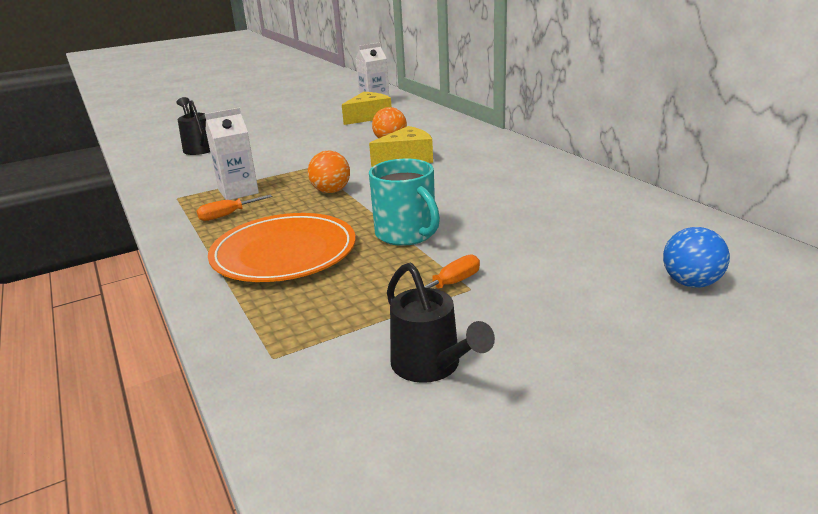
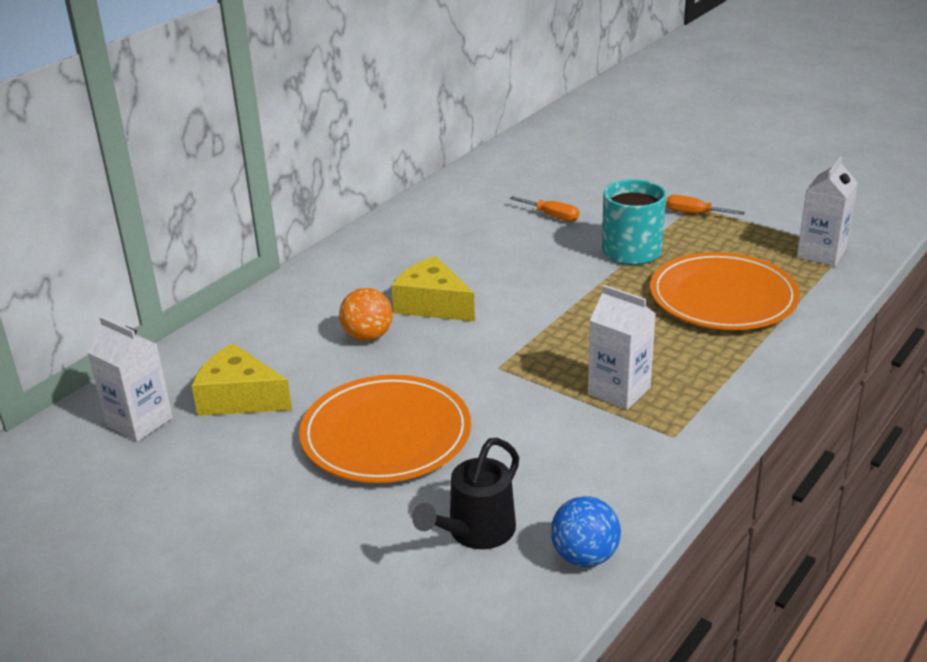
camera: 115 degrees left, 5 degrees up
(227, 215) = (684, 367): orange screwdriver -> orange screwdriver (552, 216)
(284, 334) = (821, 253): none -> white carton
(294, 139) = (386, 434): none -> orange plate
(331, 191) = (569, 323): orange ball -> none
(432, 366) = (789, 199): black watering can -> none
(691, 283) = (614, 145): blue ball -> blue ball (585, 556)

